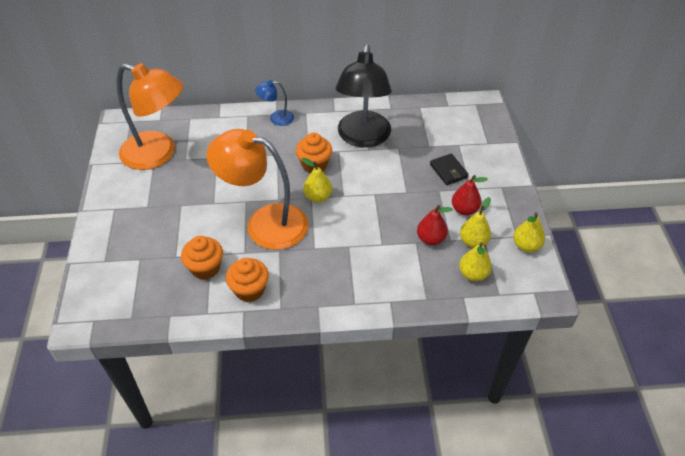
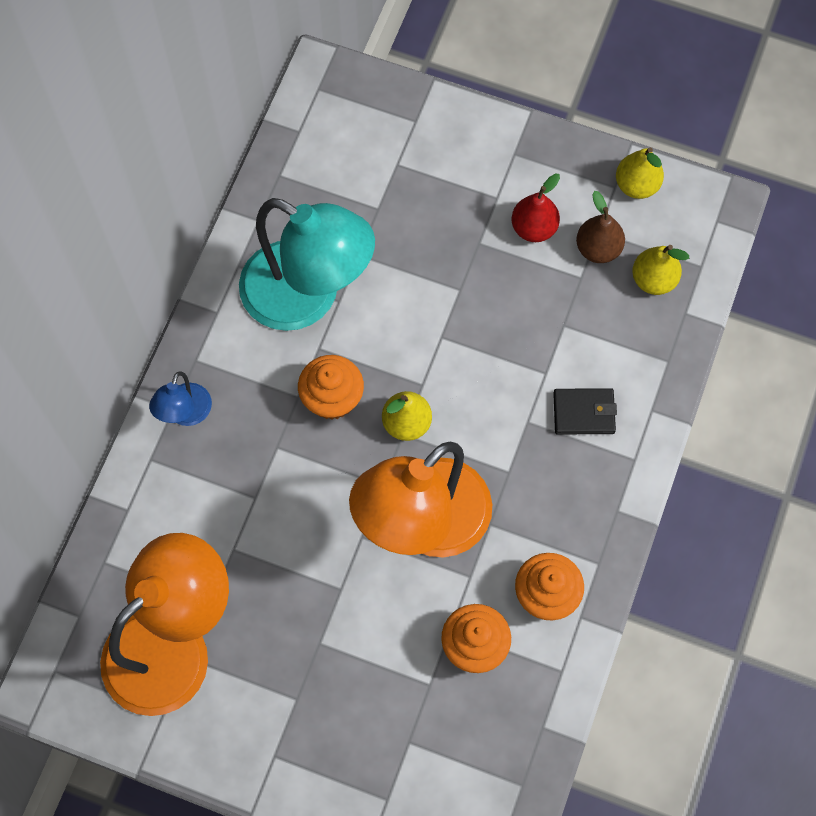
camera: 65 degrees left, 20 degrees up
(363, 138) = (307, 297): black lamp -> turquoise lamp
(431, 239) = (566, 302): red pear -> none
(448, 171) = (446, 208): black wallet -> black wallet (584, 413)
(473, 241) = (598, 249): yellow pear -> brown pear

